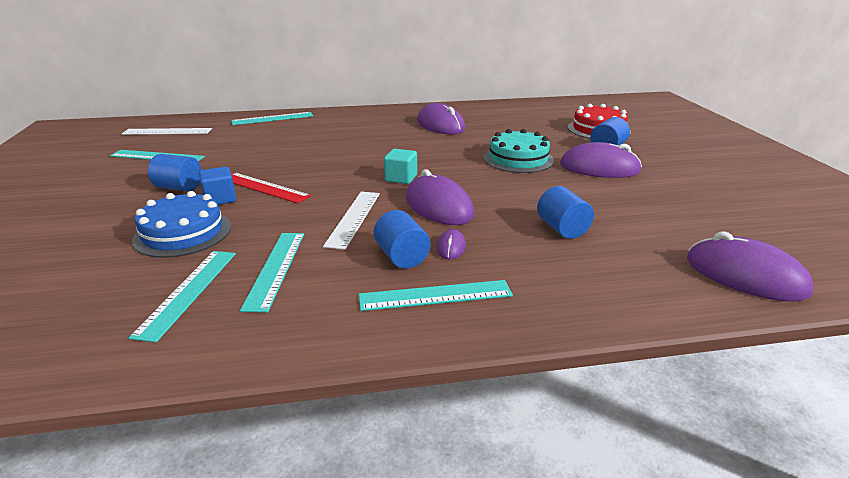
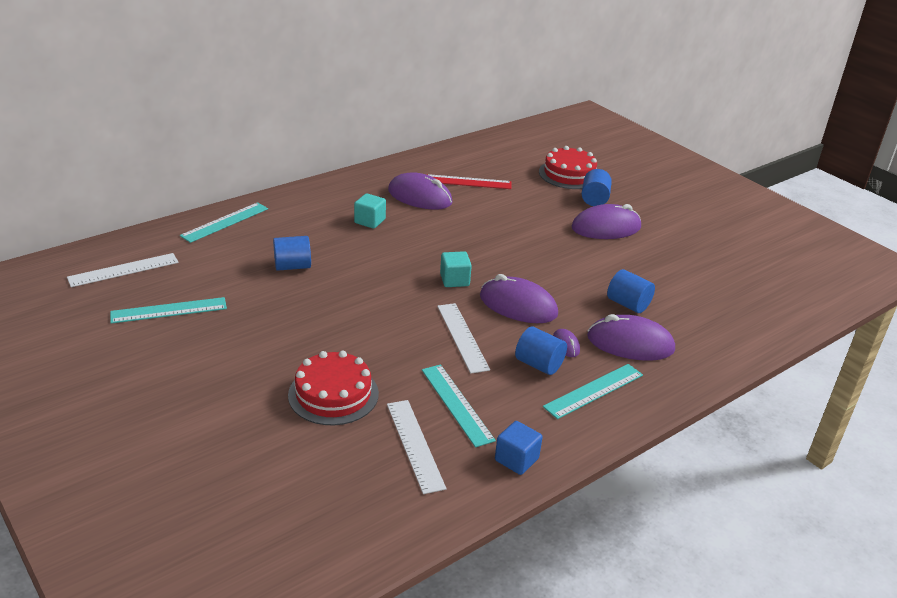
camera: 30 degrees left, 5 degrees up
(179, 188) = (255, 345): blue cylinder -> blue cylinder (292, 266)
(183, 233) = (333, 394): blue cake -> red cake
(188, 292) = (415, 445): turquoise ruler -> white ruler
(220, 199) = (316, 348): blue cube -> blue cube (516, 459)
(264, 187) = (341, 323): red ruler -> red ruler (468, 182)
(379, 133) = (370, 221): none -> turquoise cube
(518, 159) = (533, 231): turquoise cake -> none
(745, 276) = (765, 315): purple mouse -> purple mouse (630, 343)

